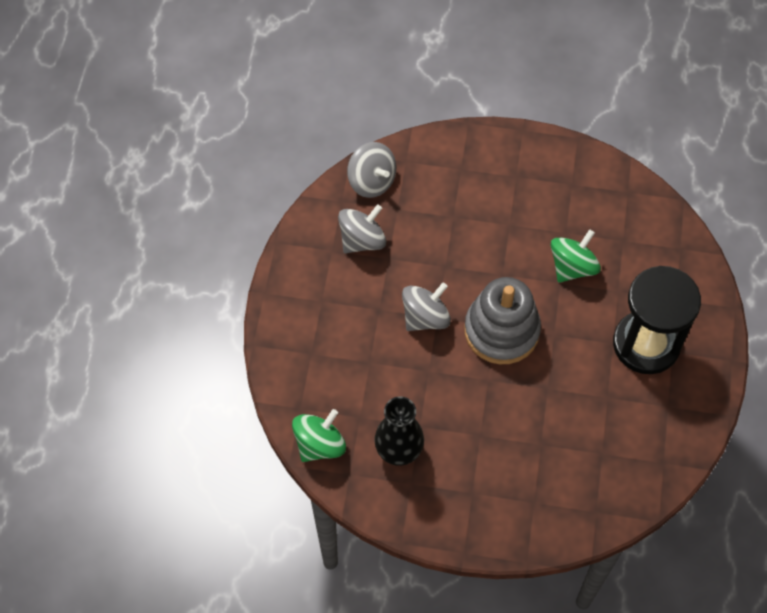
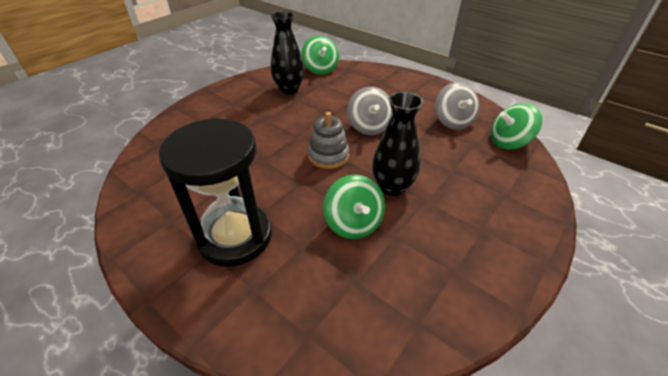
camera: 120 degrees right, 20 degrees down
(372, 181) = (508, 142): grey spinning top -> green spinning top
(501, 330) = (328, 156): grey stacking toy -> grey stacking toy, size x0.62
(509, 256) = (392, 187): none -> black vase

